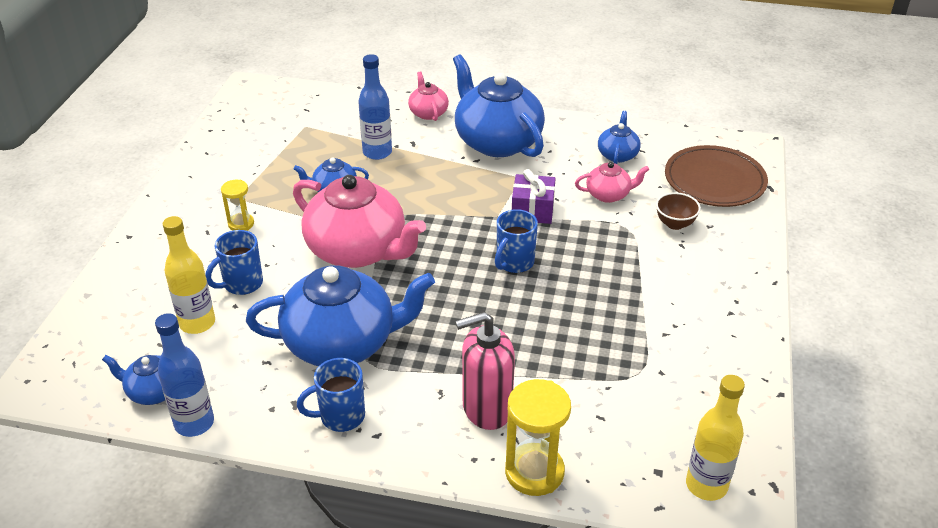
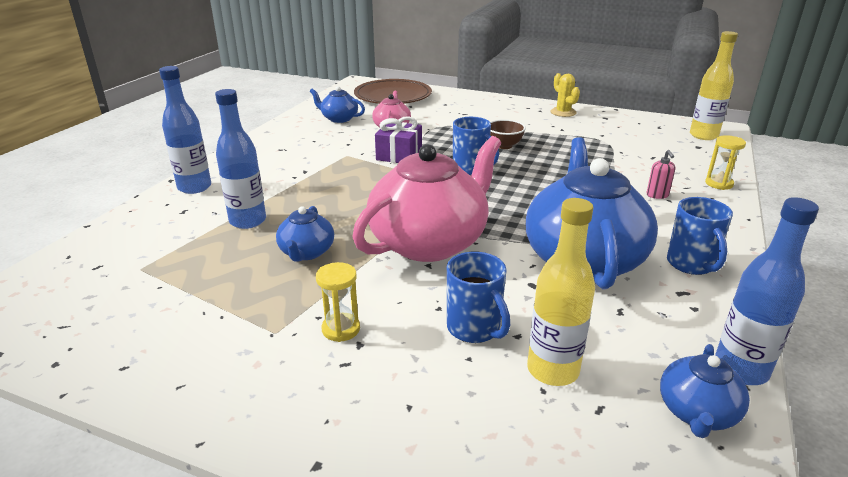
camera: 80 degrees left, 10 degrees down
(428, 113) = (194, 187): pink teapot -> blue bottle
(486, 409) = (657, 195): pink soap dispenser -> pink soap dispenser, size x0.43
(497, 142) = (281, 159): blue teapot -> none
(534, 472) = (719, 184): yellow hourglass -> yellow hourglass, size x0.56
(675, 224) = (439, 112): brown bowl -> brown bowl (504, 146)
(733, 336) = (563, 112): none -> yellow cactus

